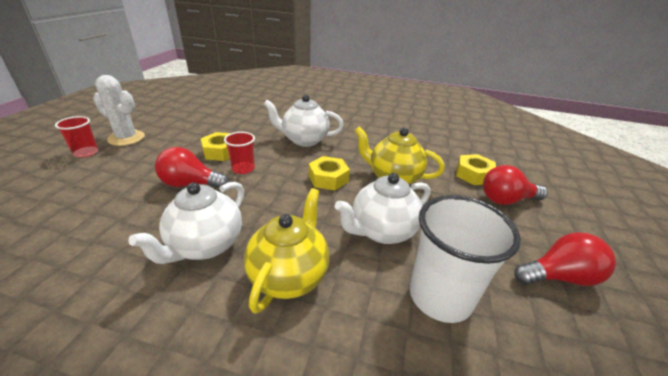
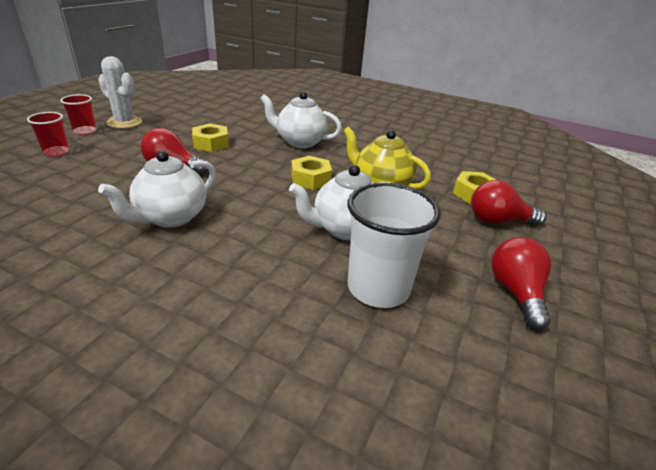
camera: 10 degrees right, 0 degrees up
(243, 169) = (228, 160): red cup -> red cup (56, 152)
(289, 275) = (239, 250): yellow teapot -> none
(559, 277) = (516, 292): red light bulb -> red light bulb turned 90 degrees counterclockwise

